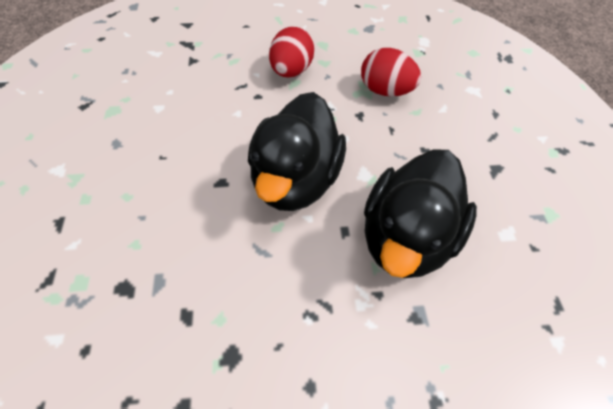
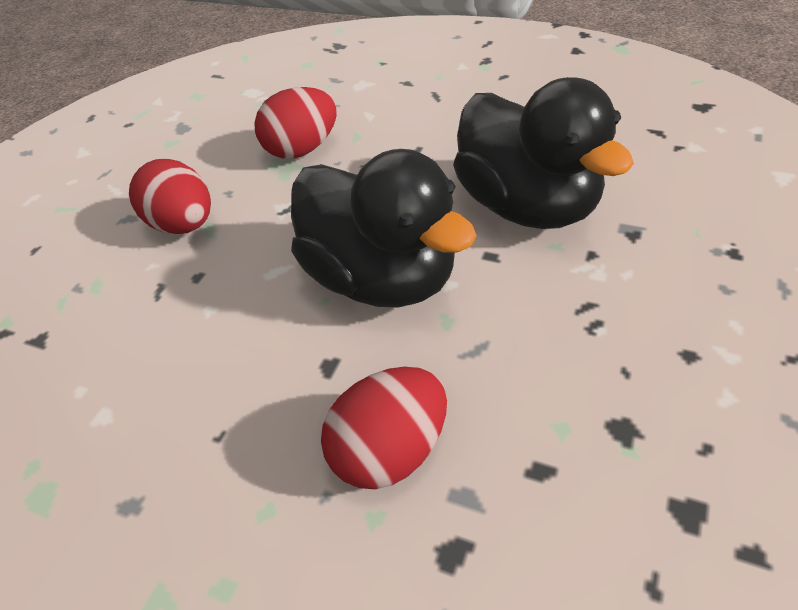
camera: 55 degrees left, 10 degrees down
(175, 235) = (390, 451): none -> red egg

